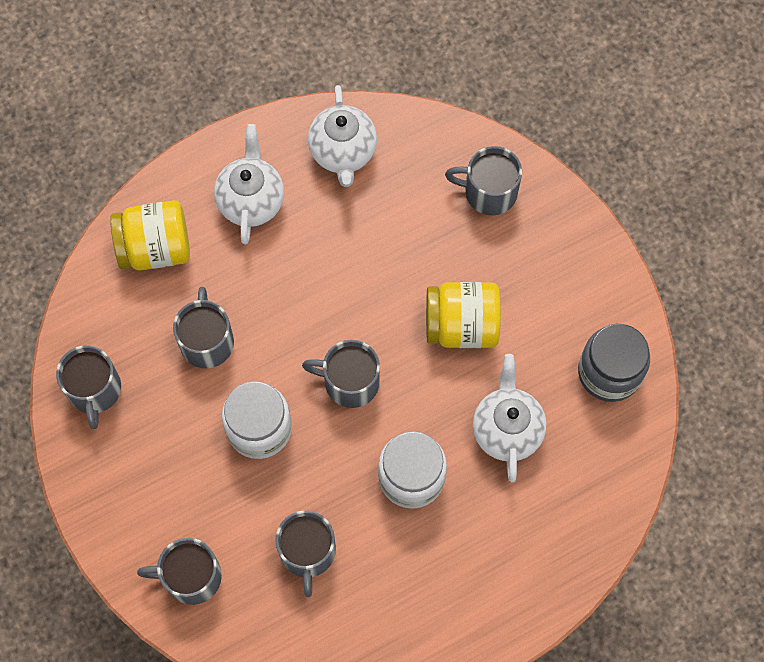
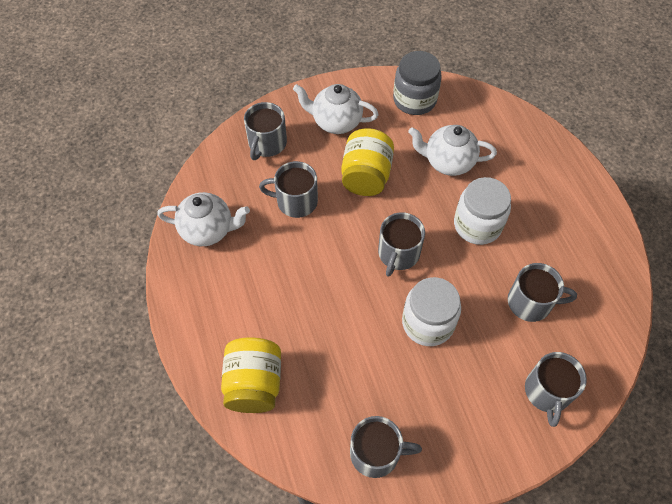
camera: 80 degrees left, 10 degrees down
(207, 341) = (347, 352): grey mug -> grey mug (296, 201)
(251, 201) = (231, 302): white teapot -> white teapot (336, 122)

